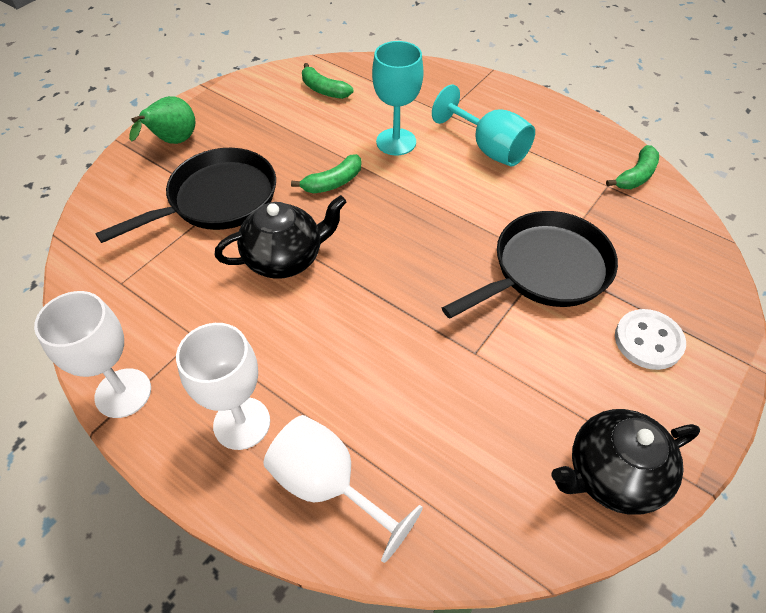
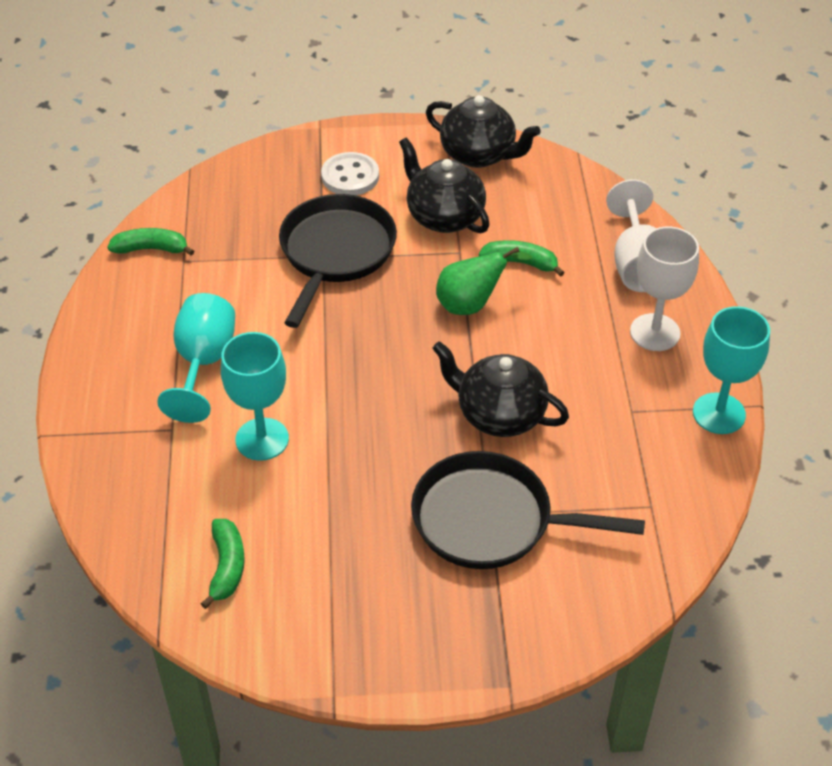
camera: 130 degrees left, 5 degrees down
(123, 393) = (719, 413): white goblet -> turquoise goblet
(173, 142) = (457, 636): green pear -> green pear (471, 304)
(333, 182) = (373, 448): green banana -> green banana (520, 263)
(533, 374) = (444, 216): none -> black teapot
(545, 270) = (335, 253): black pan -> black pan turned 90 degrees clockwise

